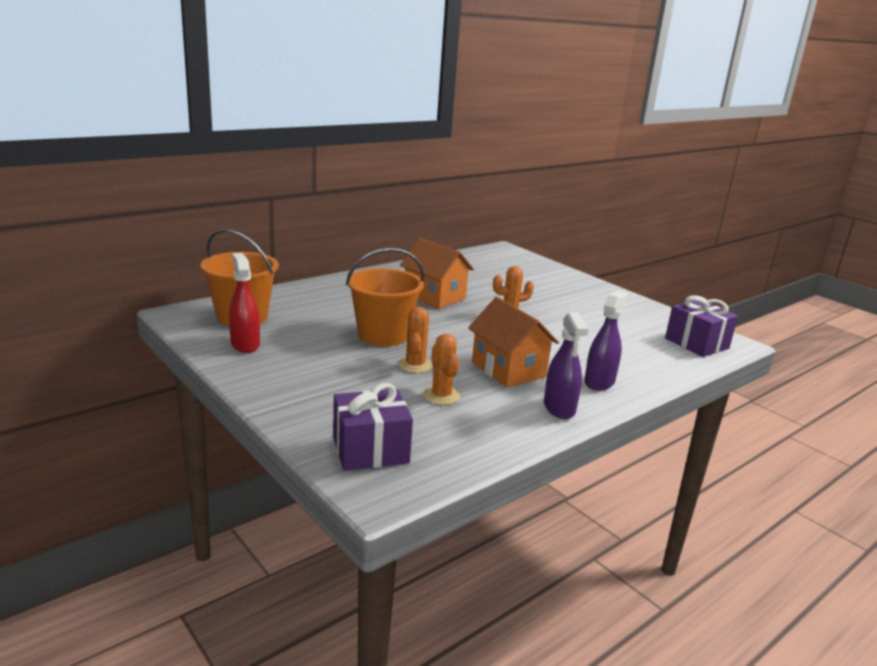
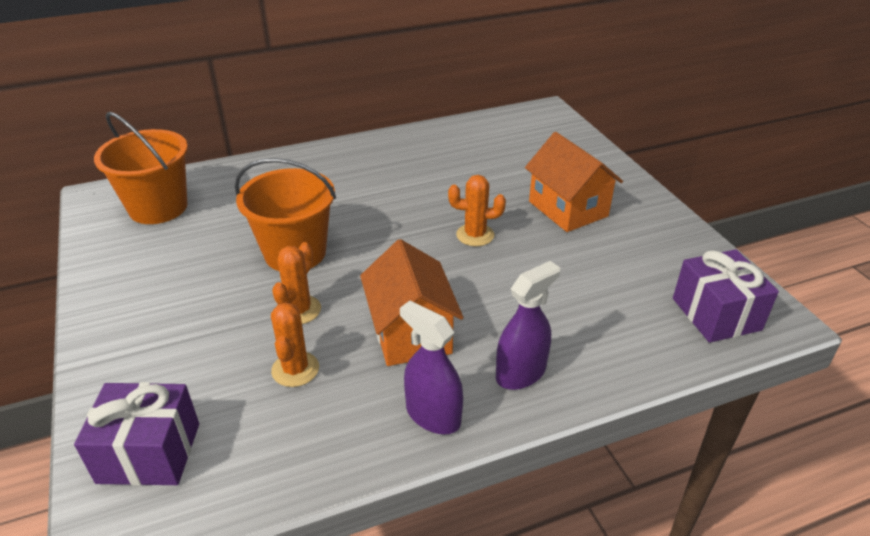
camera: 20 degrees right, 15 degrees up
(245, 344) = (132, 252): red spray bottle -> none
(434, 296) = (402, 191): orange house -> orange house (568, 209)
(559, 408) = (433, 415): purple spray bottle -> purple spray bottle turned 120 degrees clockwise

